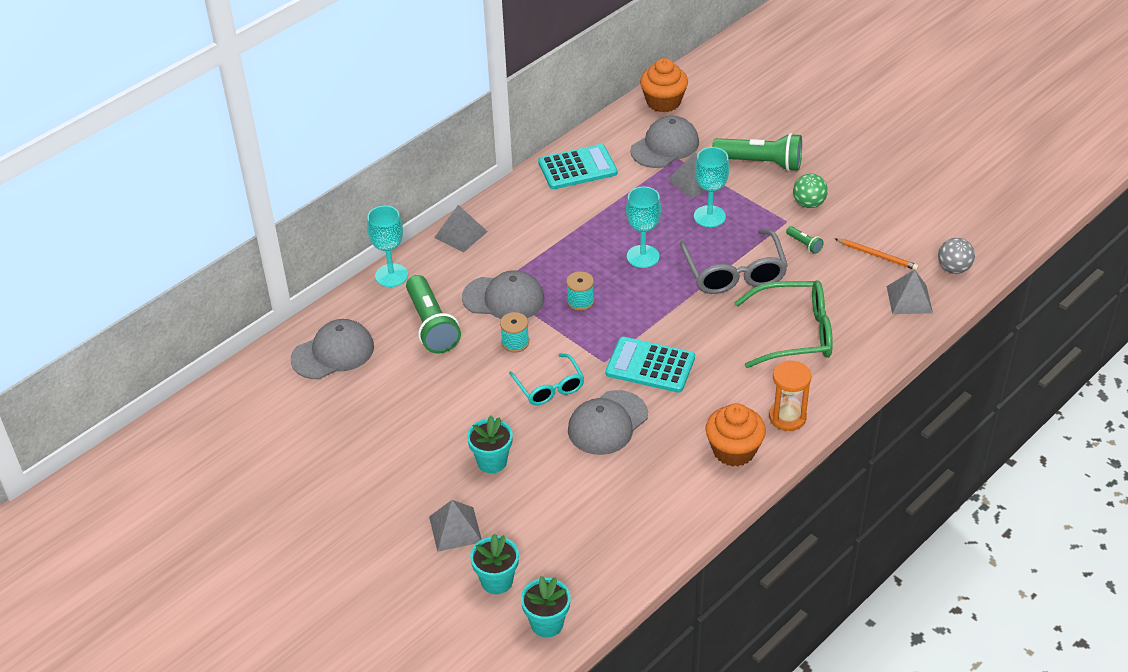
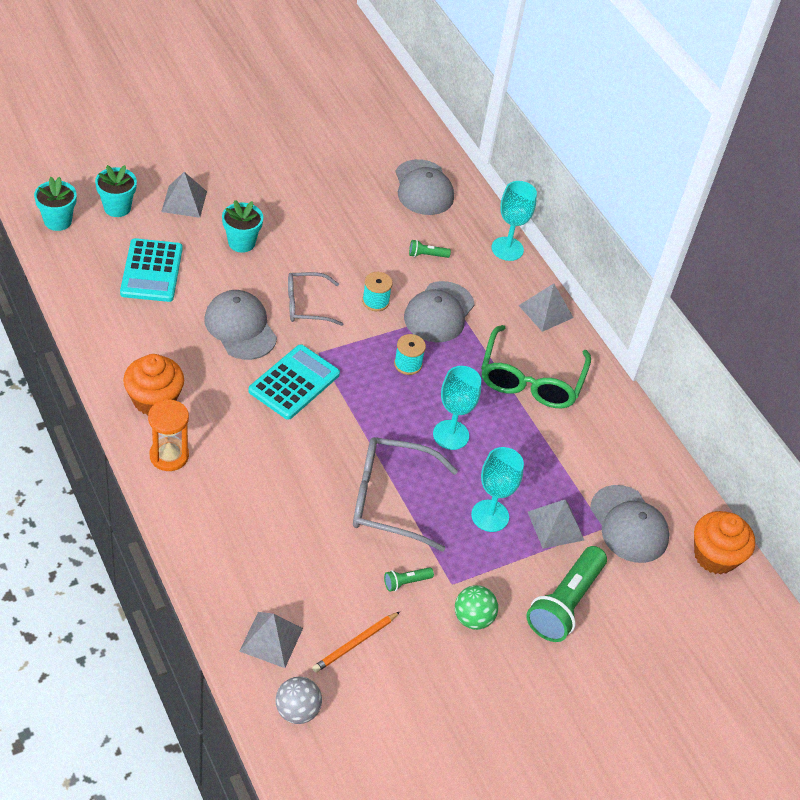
camera: 100 degrees right, 5 degrees up
(431, 325) = (426, 255): green flashlight -> green flashlight, size x0.43
(549, 387) = (306, 305): turquoise glasses -> grey glasses
(577, 168) = (617, 434): turquoise calculator -> turquoise calculator (151, 271)
(795, 333) = (275, 512): green glasses -> green glasses (531, 380)

